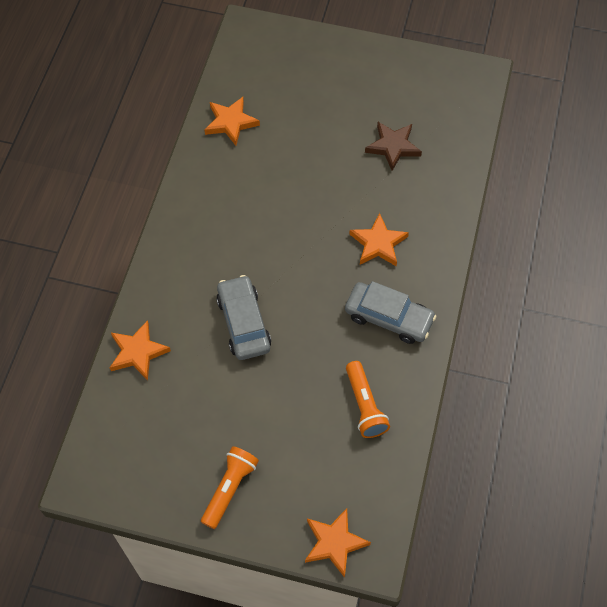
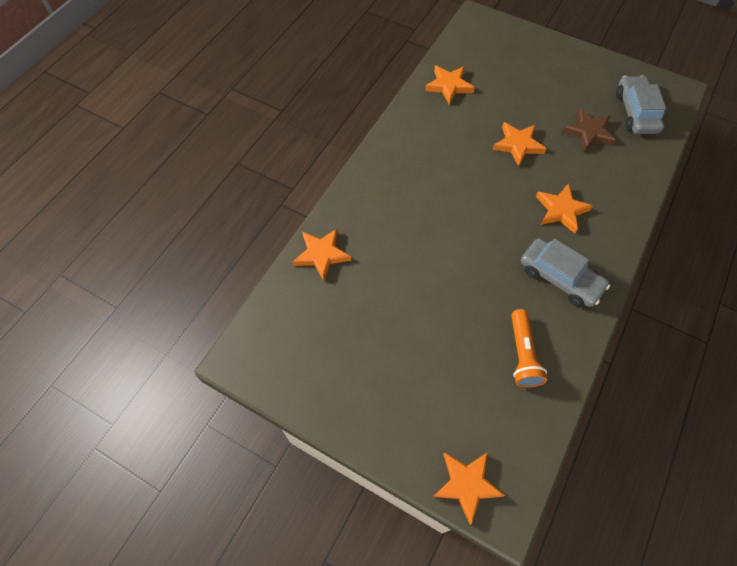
camera: 15 degrees right, 0 degrees up
(229, 489) = (374, 401): orange flashlight -> none
(244, 323) = (423, 251): grey car -> grey car (635, 112)
(320, 178) = (518, 145): none -> orange star

